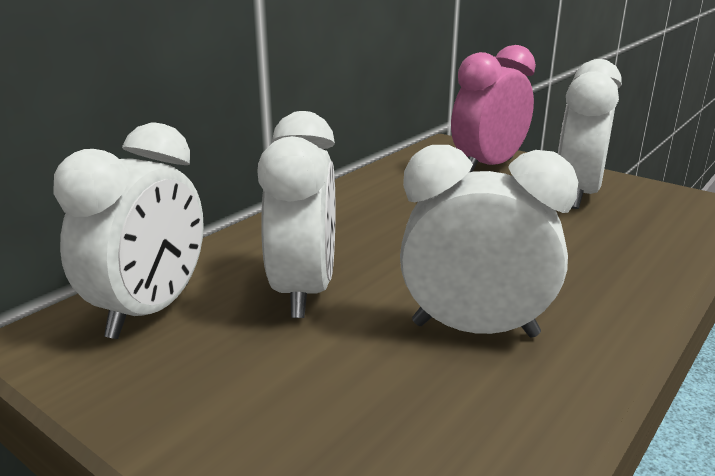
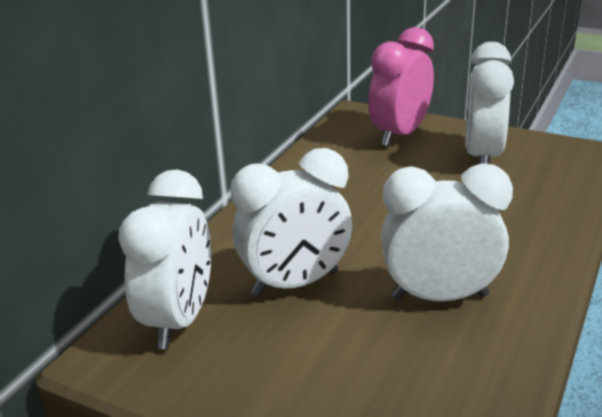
camera: 10 degrees left, 5 degrees up
(304, 291) = (295, 283): white clock -> white clock turned 75 degrees clockwise

